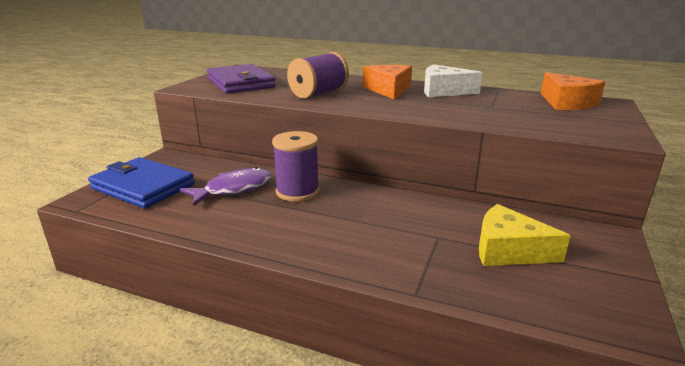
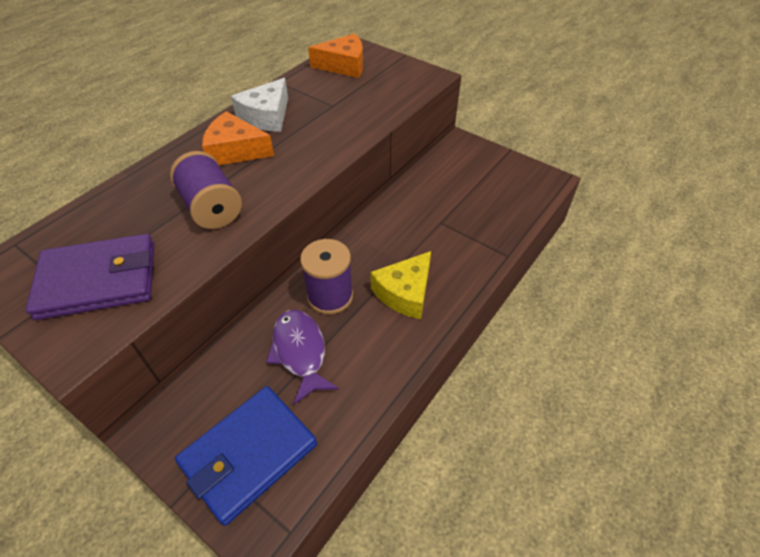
camera: 75 degrees left, 25 degrees up
(508, 250) = (467, 193): yellow cheese -> yellow cheese (405, 292)

